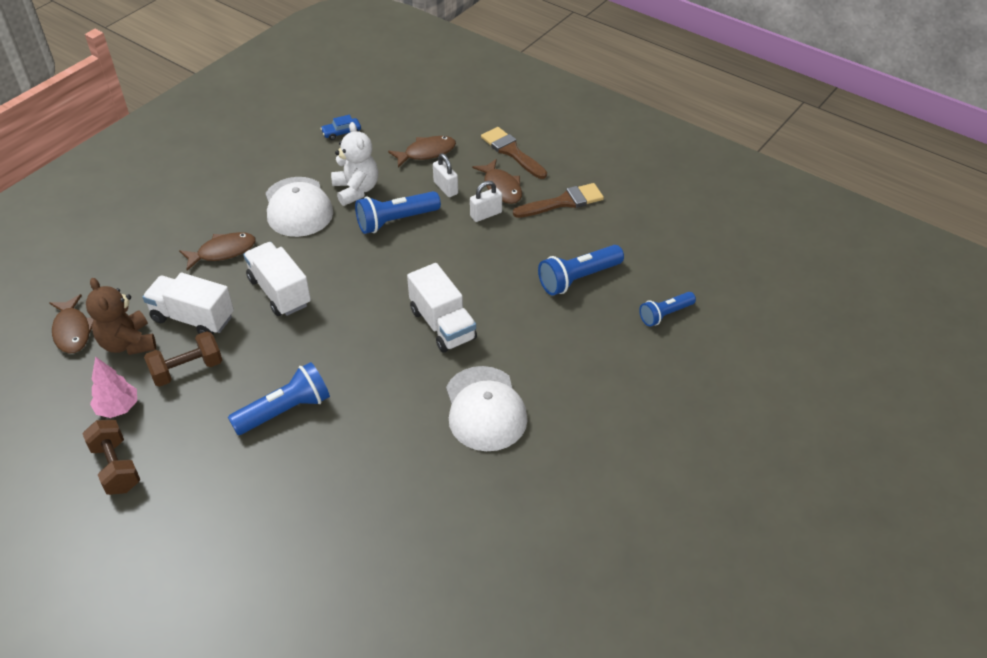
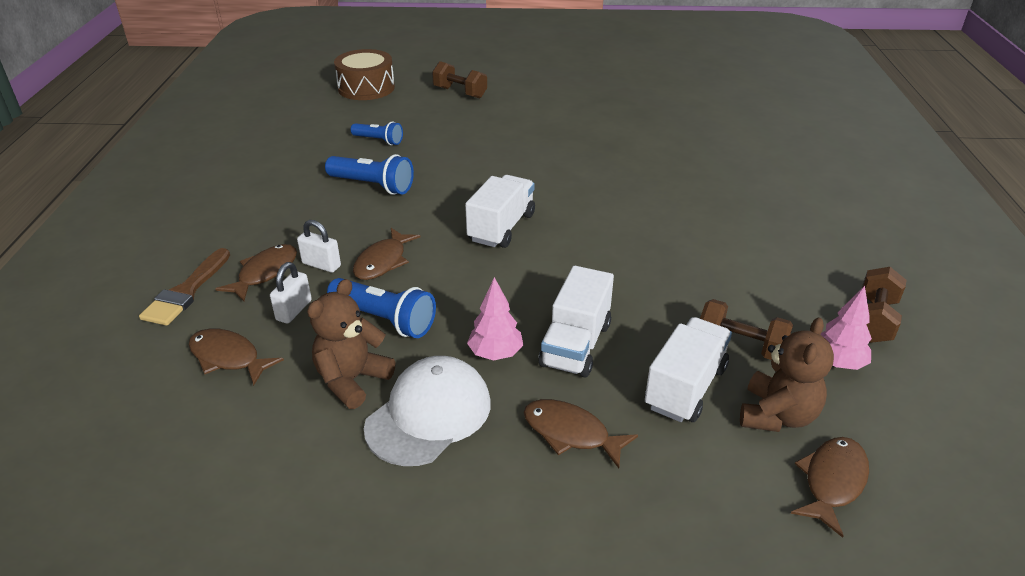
camera: 125 degrees left, 10 degrees down
(193, 318) = (685, 387): white truck -> white truck turned 135 degrees counterclockwise
(285, 410) = (692, 262): blue flashlight -> none
(313, 253) = (495, 353): none -> pink tree
(341, 132) = (224, 469): blue car -> none
(356, 190) = (352, 380): white teddy bear -> brown teddy bear
(460, 244) = (383, 261): none -> brown fish
(485, 409) = (562, 176): white cap -> none
(563, 202) = (263, 228): brown brush -> none
(744, 429) = (460, 93): none -> brown dumbbell
(811, 354) = (366, 88): none -> brown drum

